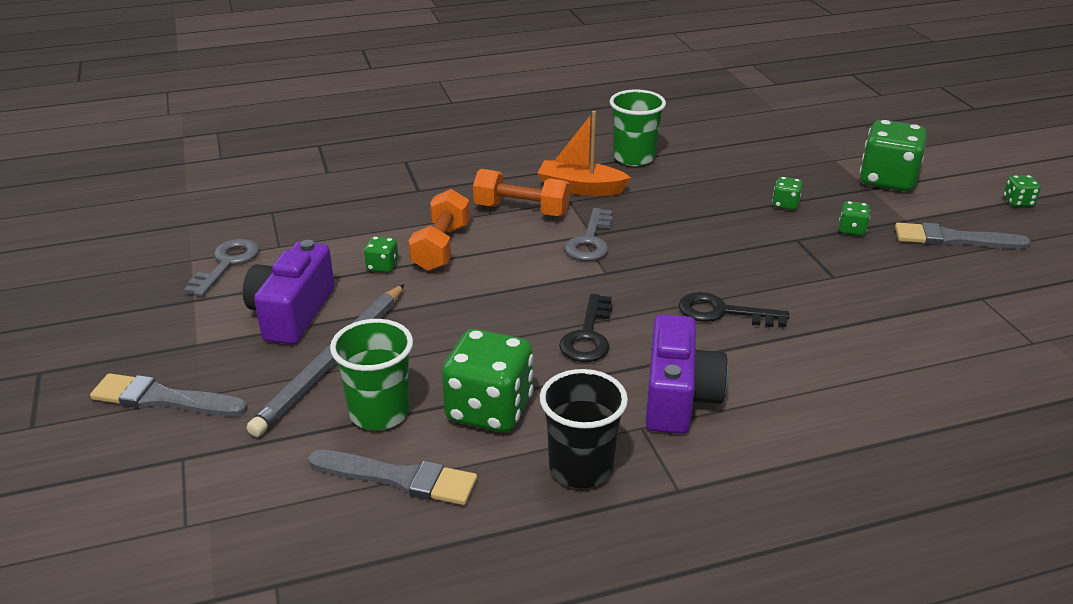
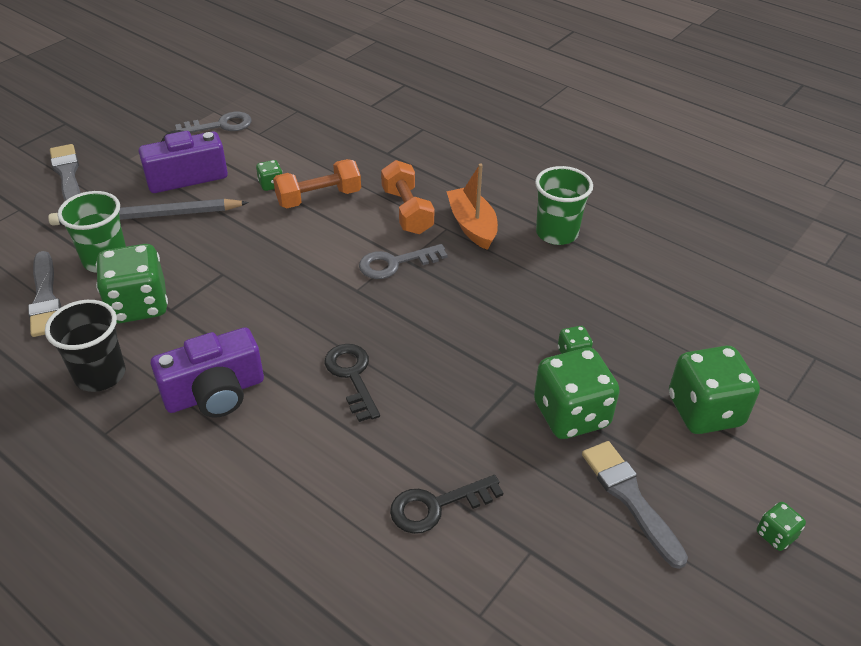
camera: 55 degrees right, 10 degrees up
(588, 336) = (261, 315): black key -> black key (436, 506)
(852, 230) = (571, 414): green dice -> green dice, size x2.21

